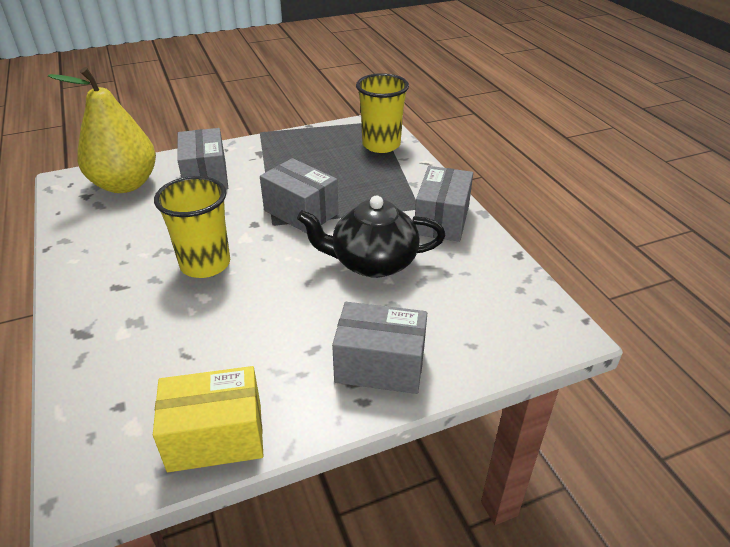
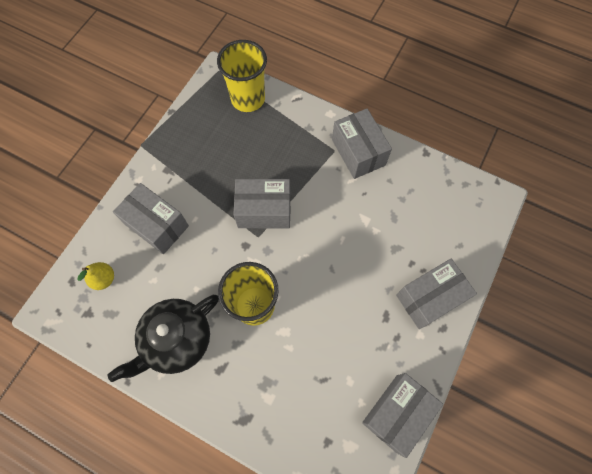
camera: 40 degrees left, 30 degrees up
(125, 184) = (104, 279): yellow pear -> yellow pear, size x0.41
(215, 437) = (397, 413): yellow box -> grey box
(372, 262) = (353, 223): black teapot -> black teapot (177, 340)

